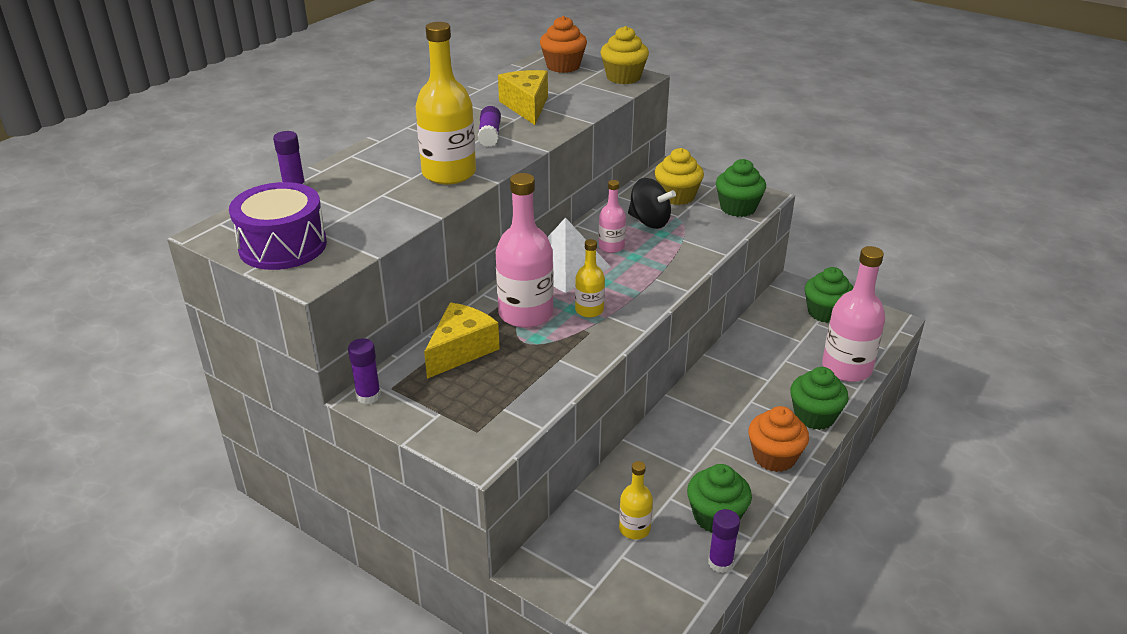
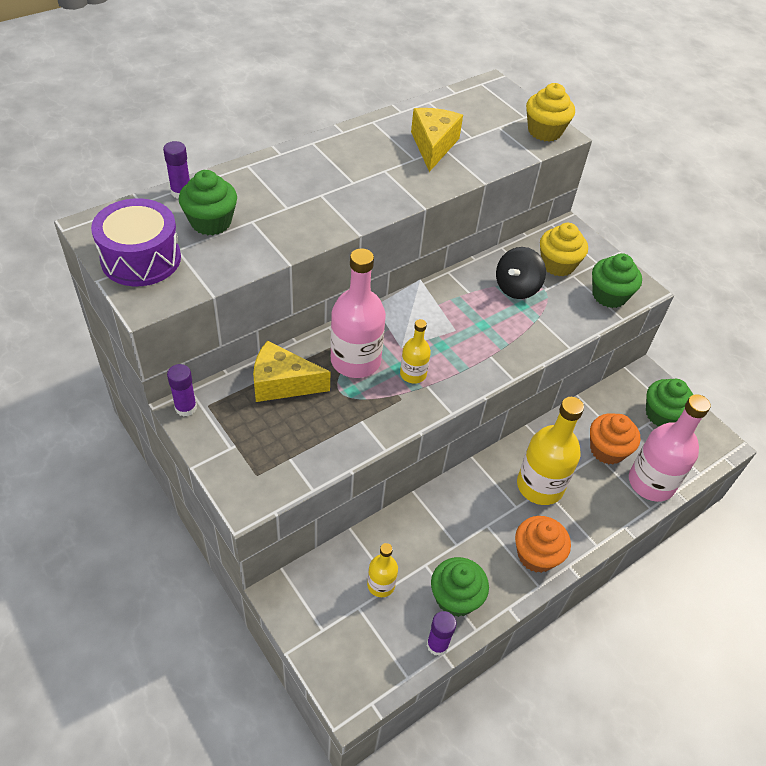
camera: 15 degrees right, 15 degrees up
(449, 173) = (322, 212): yellow bottle -> yellow bottle (540, 486)
(461, 350) = (282, 383): yellow cheese -> yellow cheese turned 135 degrees counterclockwise
(489, 135) = (381, 173): purple glue stick -> none
(563, 66) = (493, 101): orange cupcake -> orange cupcake (607, 450)
(611, 247) = (467, 307): pink bottle -> none
(649, 222) = (516, 288): black spinning top -> black spinning top turned 75 degrees clockwise
(814, 416) = (594, 524): green cupcake -> green cupcake (211, 222)

